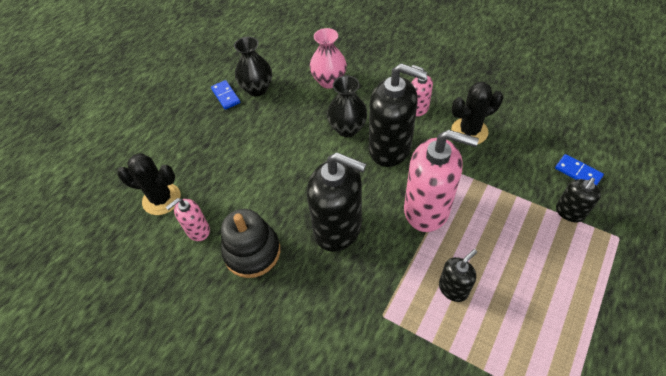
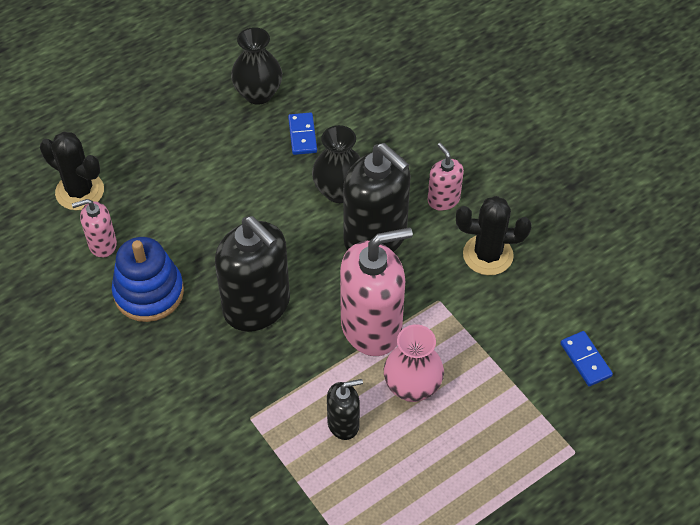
camera: 20 degrees right, 0 degrees up
(225, 96) = (215, 88): blue domino -> blue domino (302, 135)
(252, 252) = (149, 293): black stacking toy -> blue stacking toy
(329, 81) = (354, 118): pink vase -> pink vase (412, 387)
(427, 209) = (371, 327): pink soap dispenser -> pink soap dispenser turned 60 degrees counterclockwise
(569, 212) = (538, 400): black soap dispenser -> none

